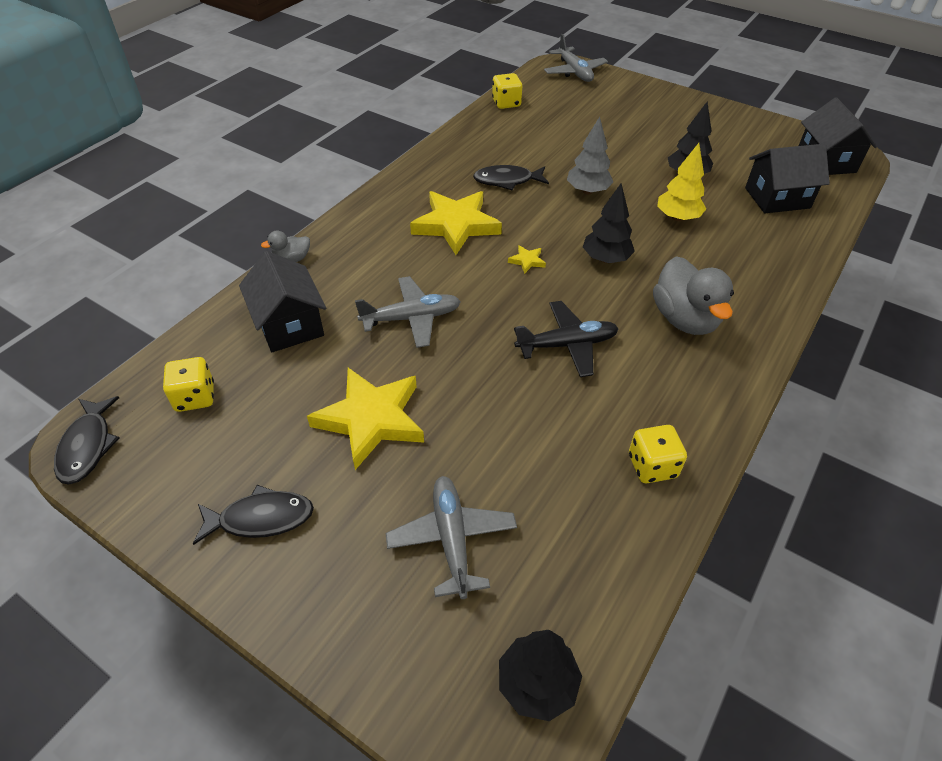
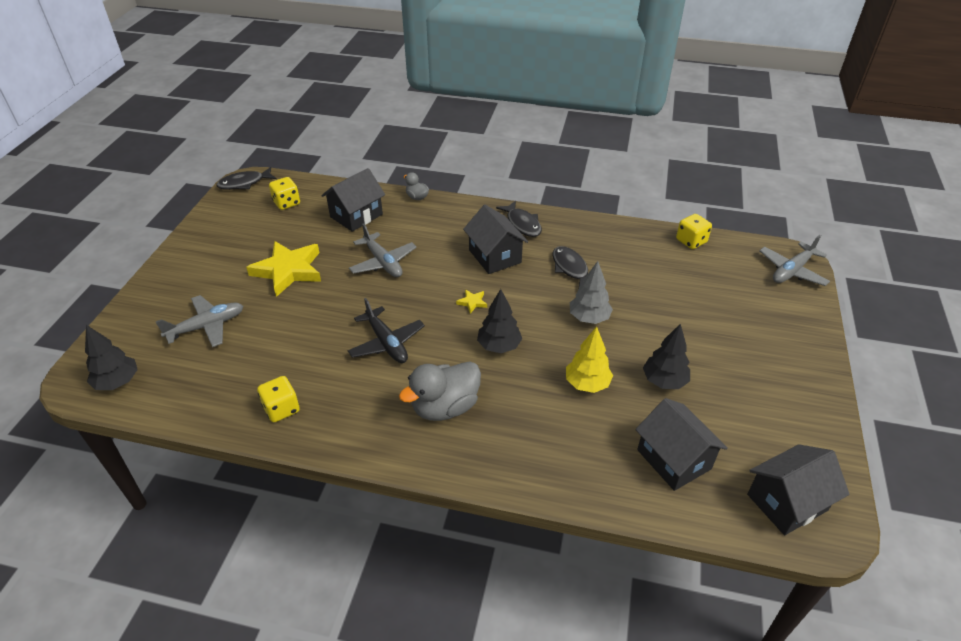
camera: 70 degrees right, 5 degrees down
(261, 518) = (209, 253): black fish -> black fish (522, 224)
(456, 225) = (495, 256): yellow star -> black house

